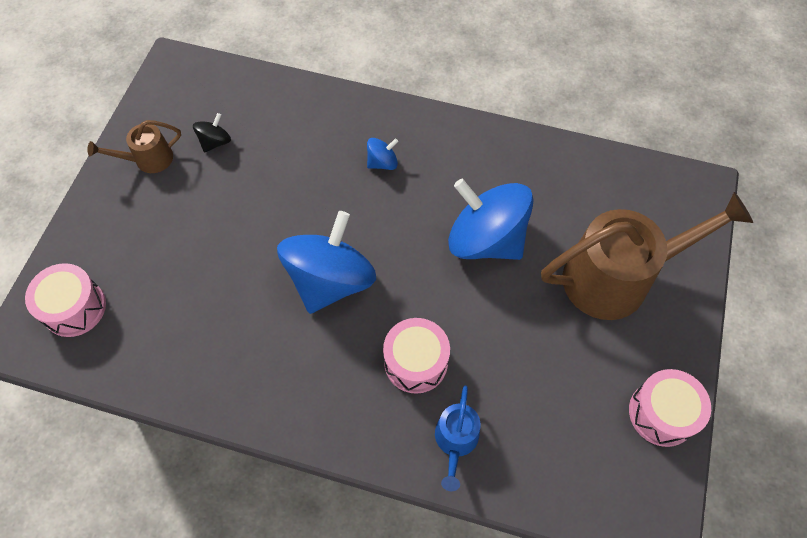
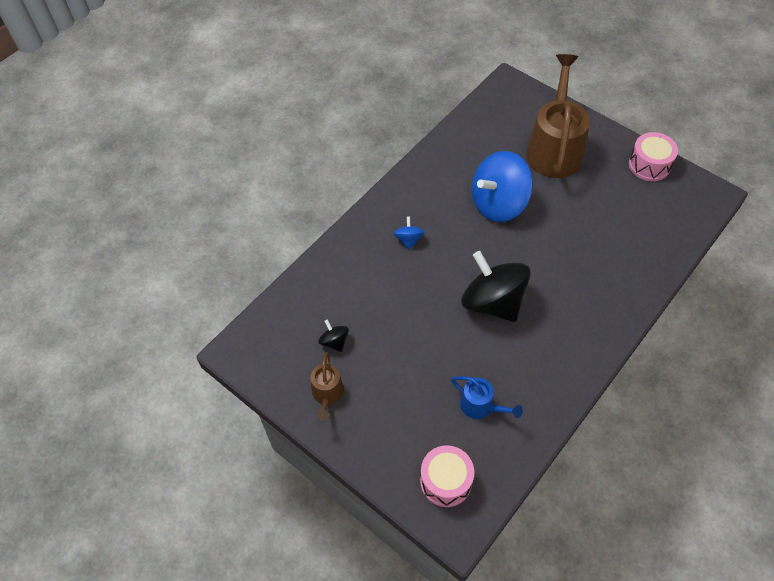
camera: 65 degrees left, 5 degrees down
(330, 280) = (492, 302): blue spinning top -> black spinning top
(416, 362) = (573, 273): pink drum -> none
(455, 441) = (634, 271): blue watering can -> blue watering can (481, 406)

